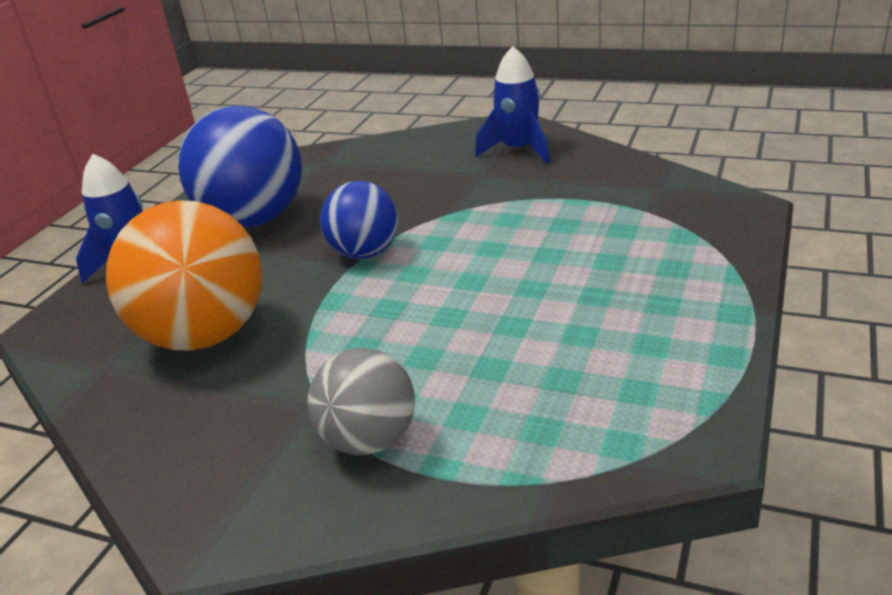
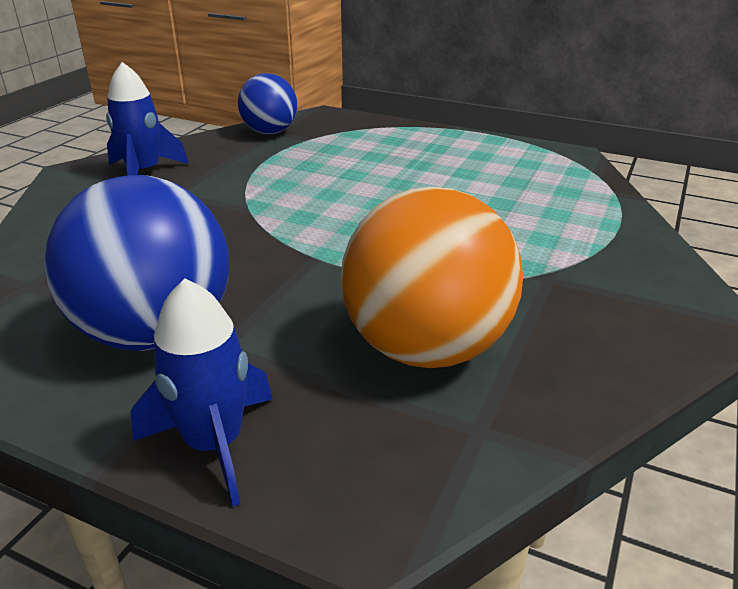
camera: 90 degrees left, 0 degrees up
(365, 253) = (299, 252): blue ball -> blue ball (270, 132)
(369, 440) = (587, 249): grey ball -> none

